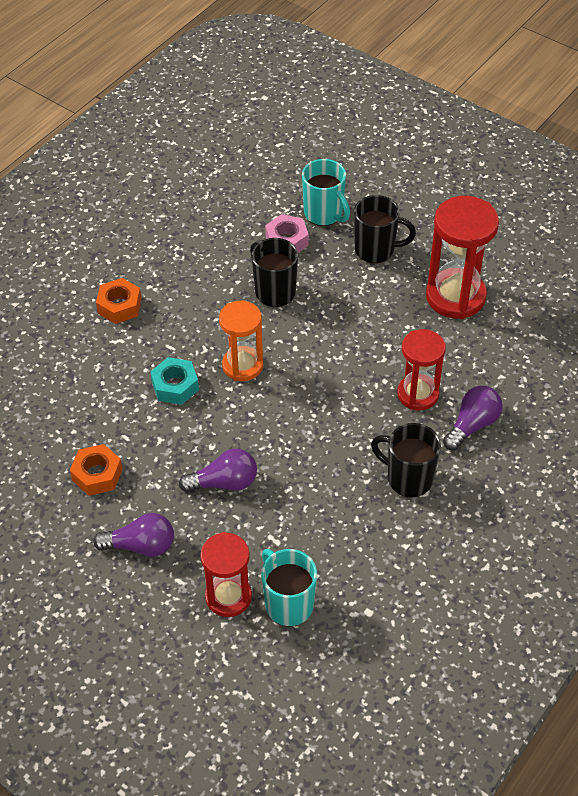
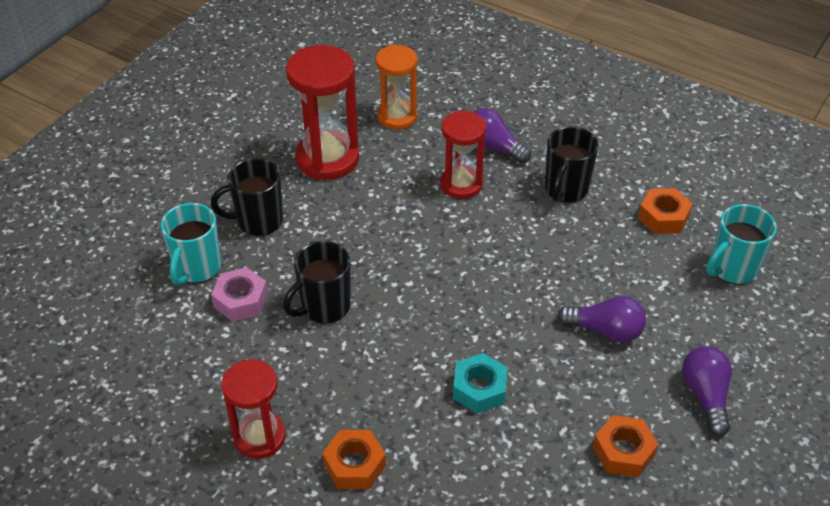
camera: 95 degrees left, 5 degrees down
(224, 483) = (605, 330): purple light bulb -> purple light bulb turned 120 degrees clockwise
(228, 597) = (741, 315): red hourglass -> red hourglass (259, 437)
(242, 365) = (440, 327): orange hourglass -> orange hourglass (397, 117)
(324, 214) = (197, 268): turquoise mug -> turquoise mug turned 150 degrees clockwise
(364, 557) = (663, 217): none -> orange nut
(376, 250) = (258, 221): black mug -> black mug turned 105 degrees counterclockwise

